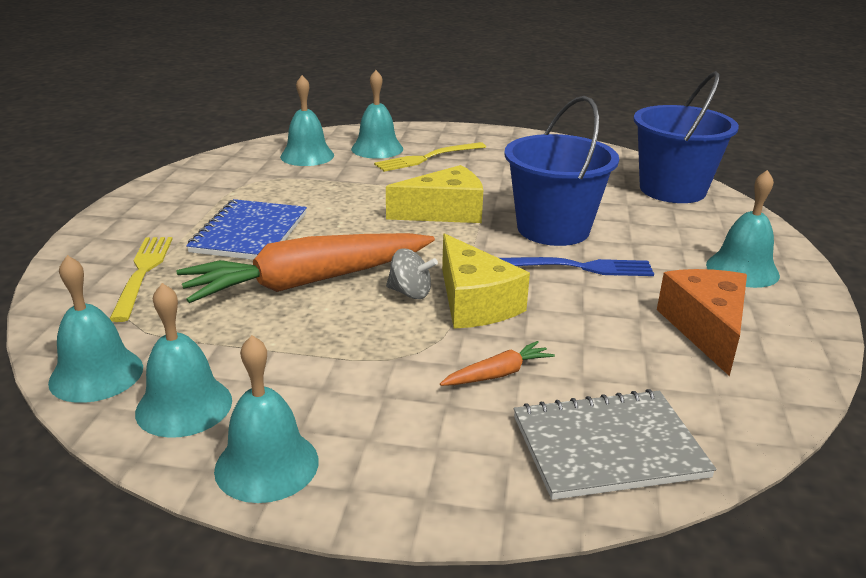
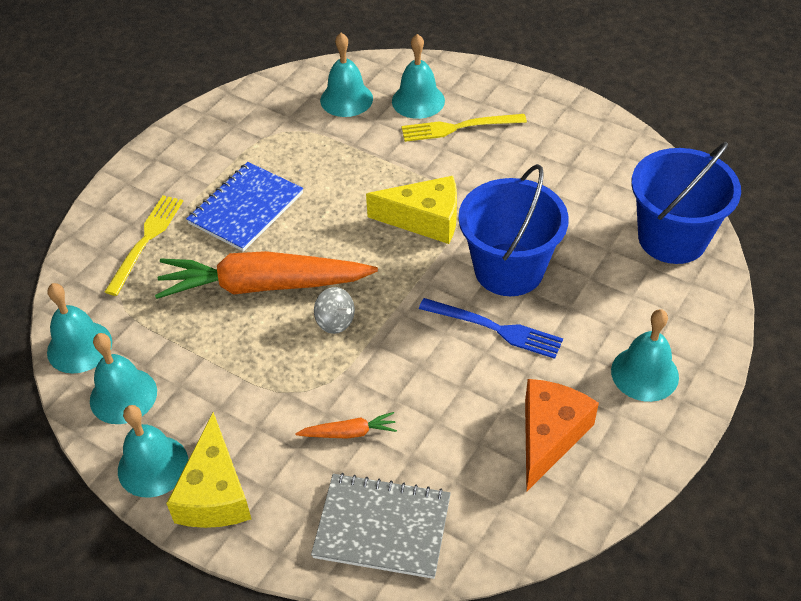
camera: 25 degrees right, 20 degrees up
(474, 303) = (379, 348): yellow cheese -> yellow cheese (214, 492)

